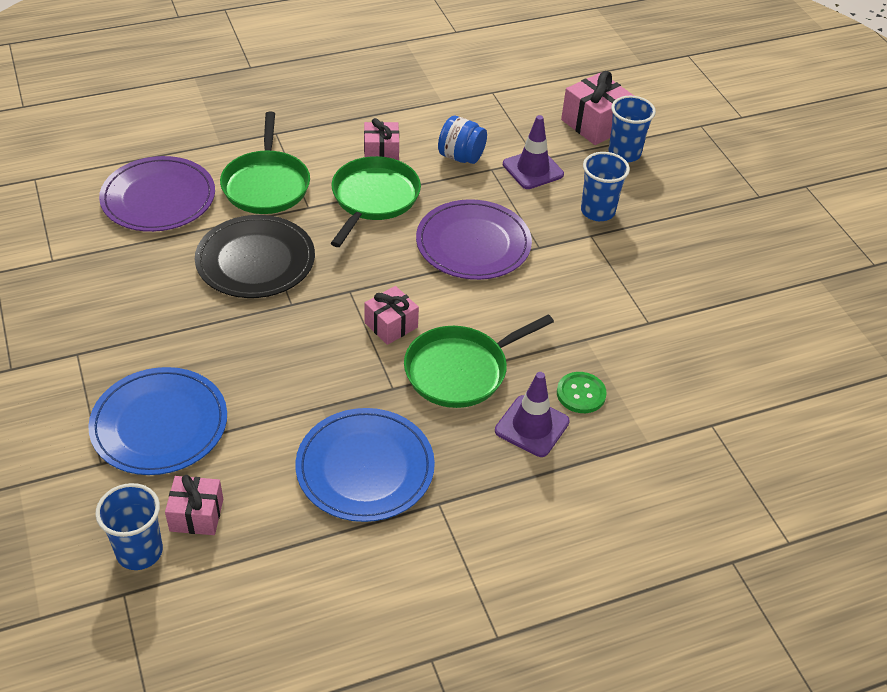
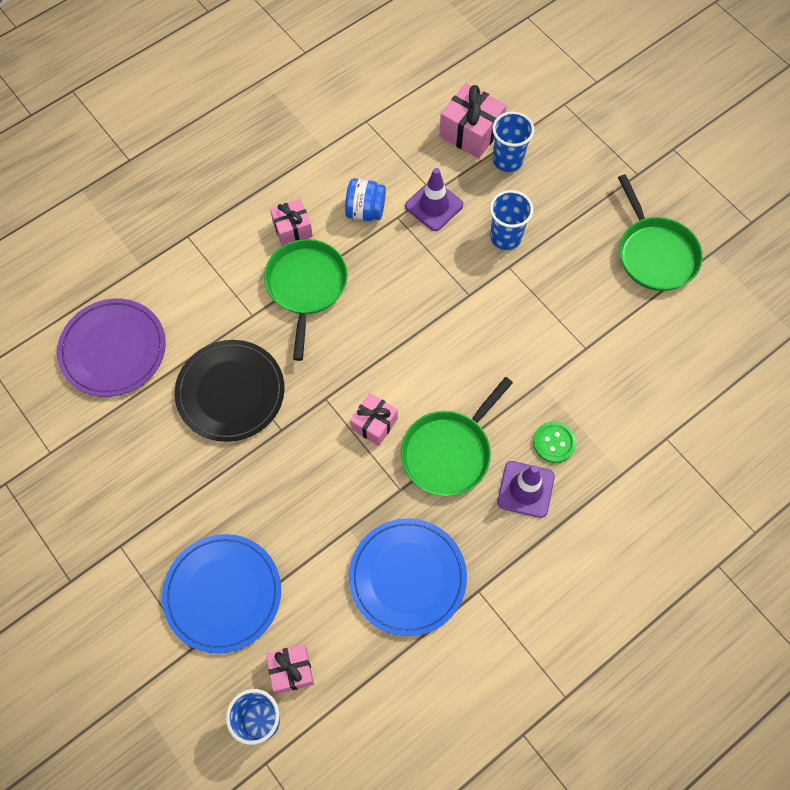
camera: 15 degrees left, 20 degrees up
(266, 184) = (204, 301): green pan -> green pan (655, 254)
(473, 243) = (411, 310): purple plate -> none

